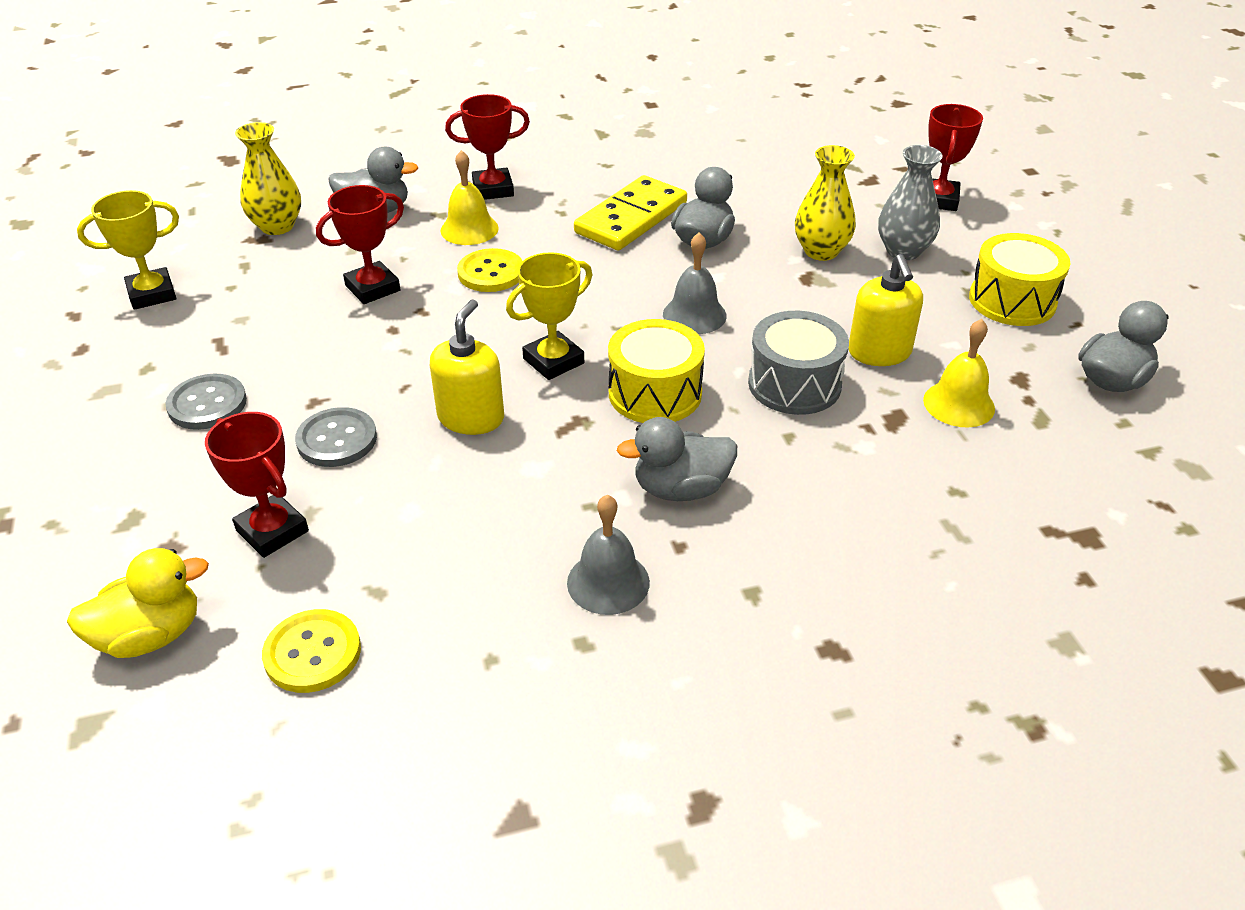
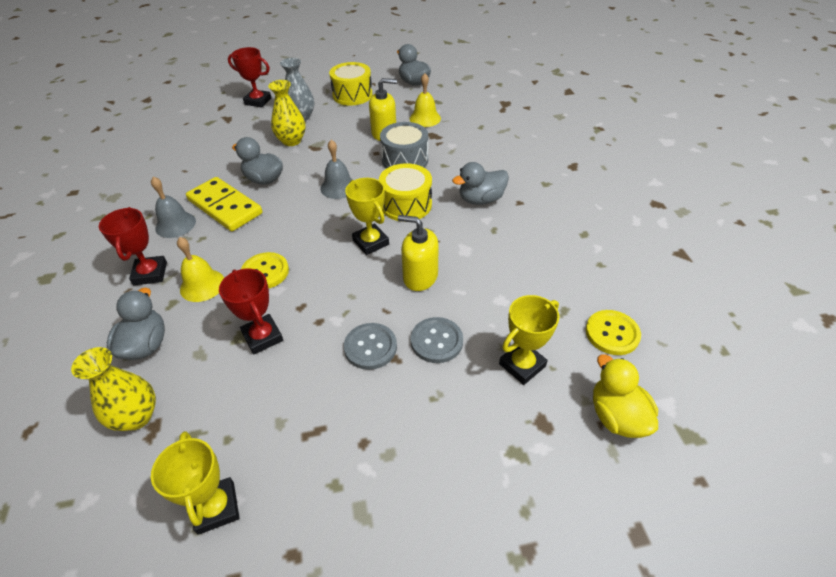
camera: 85 degrees left, 5 degrees up
(207, 404) = (390, 427): grey button -> grey button (370, 347)
(272, 531) = (522, 365): red trophy -> yellow trophy
(608, 582) = (545, 225): grey bell -> grey bell (175, 224)
(681, 489) = (481, 199): grey duck -> grey duck turned 75 degrees clockwise

